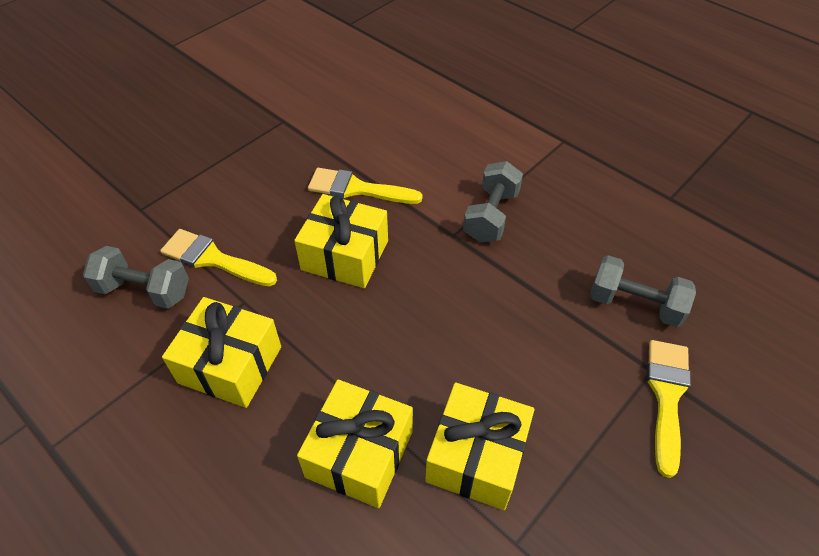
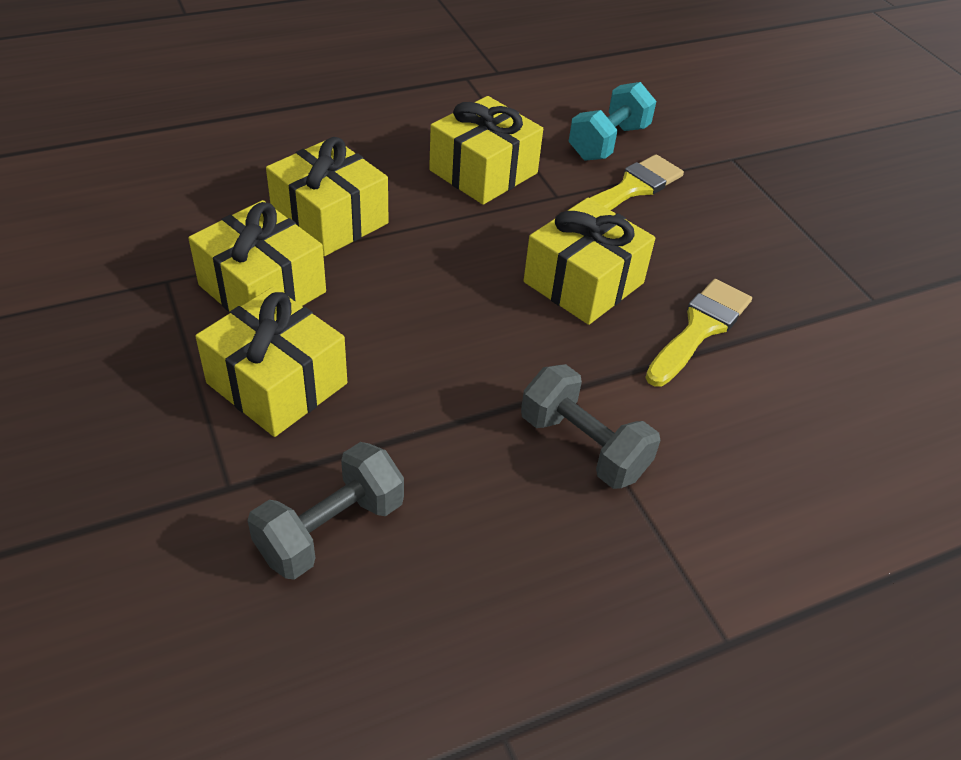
camera: 110 degrees right, 5 degrees down
(144, 291) = (608, 142): grey dumbbell -> turquoise dumbbell
(559, 390) = (277, 383): none -> yellow gift
(666, 396) = (187, 479): yellow brush -> none

